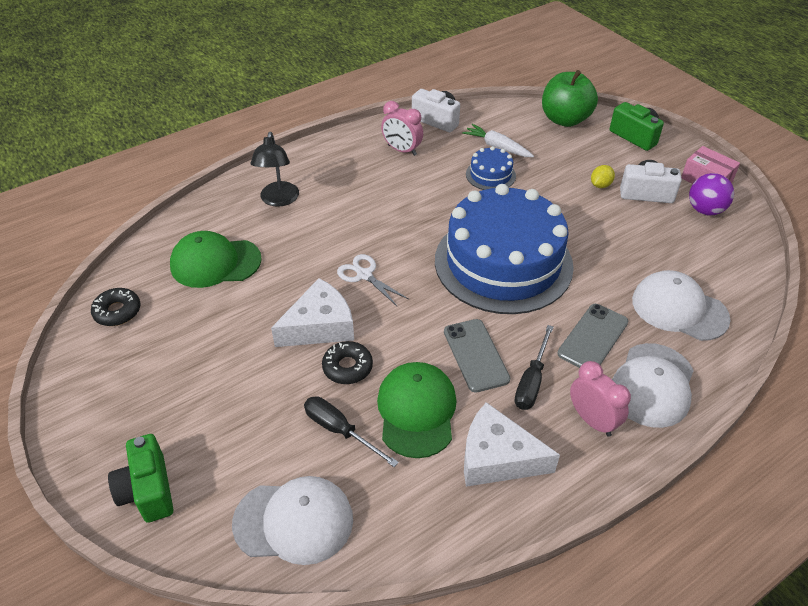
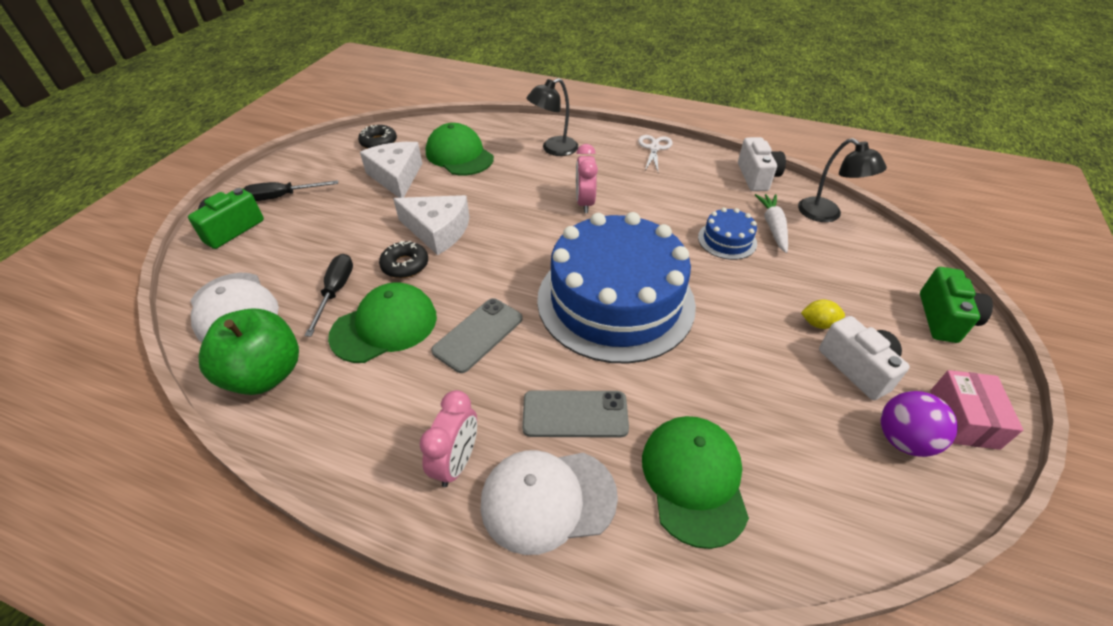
camera: 55 degrees right, 0 degrees up
(364, 275) = (515, 227): white scissors -> white scissors (654, 148)
(402, 150) = (689, 177): pink clock -> pink clock (584, 203)
(497, 458) = (362, 404): white cheese -> white cheese (396, 176)
(508, 117) = (826, 215): none -> black lamp
(531, 381) = (475, 389): black screwdriver -> black screwdriver (282, 197)
(565, 119) = (885, 253): green apple -> green apple (265, 374)
(679, 309) = (694, 479): white cap -> green cap

